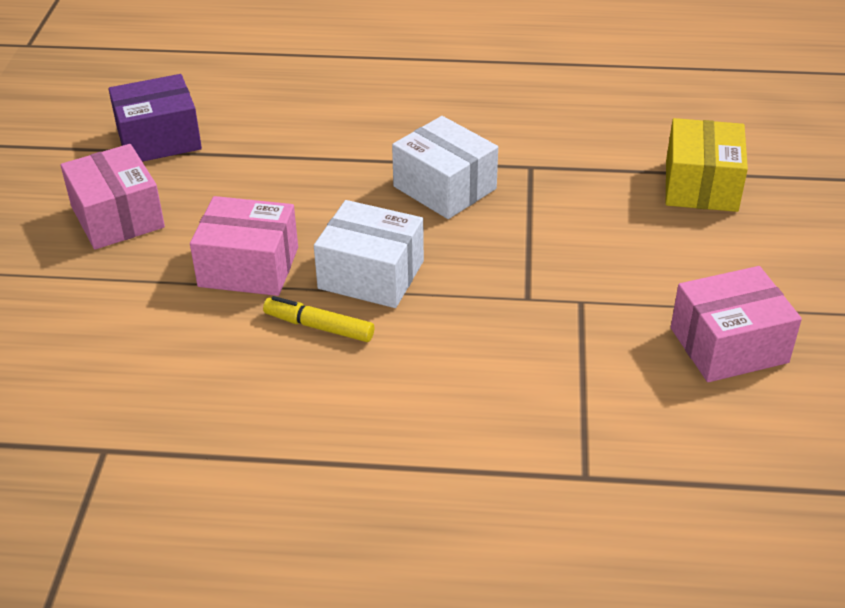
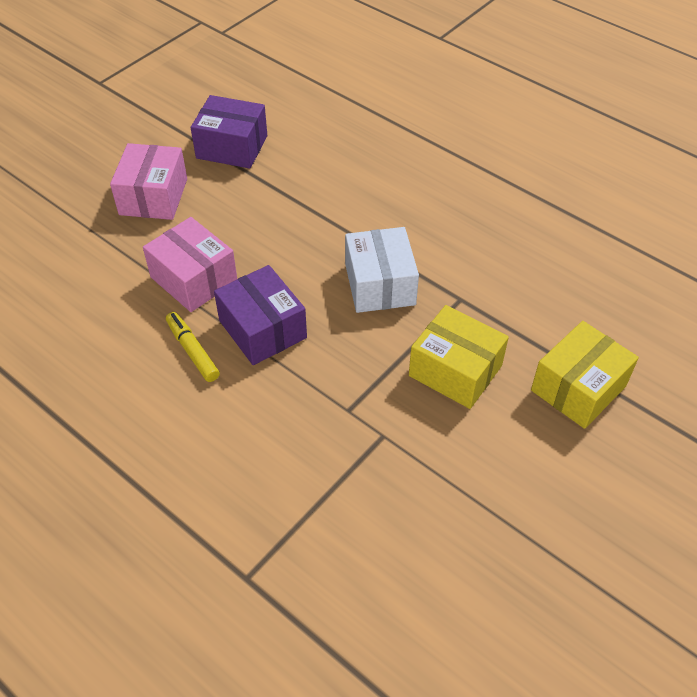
camera: 35 degrees right, 10 degrees up
(371, 275) = (263, 329): white box -> purple box
(587, 222) = (455, 371): none -> yellow box
(728, 345) = (454, 541): pink box -> none

